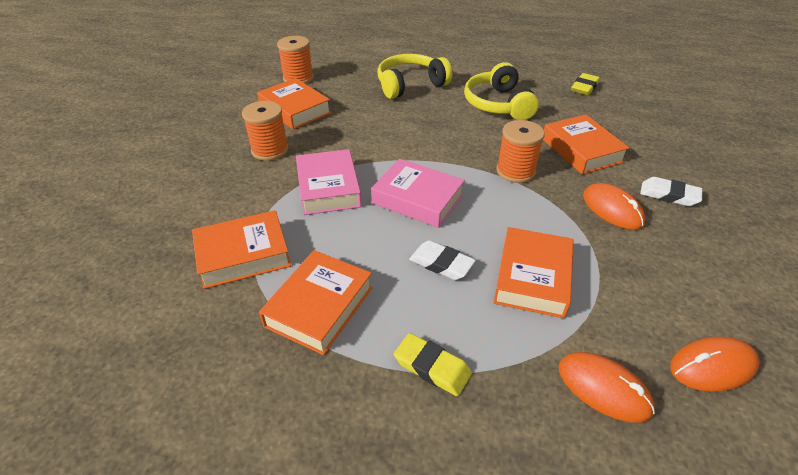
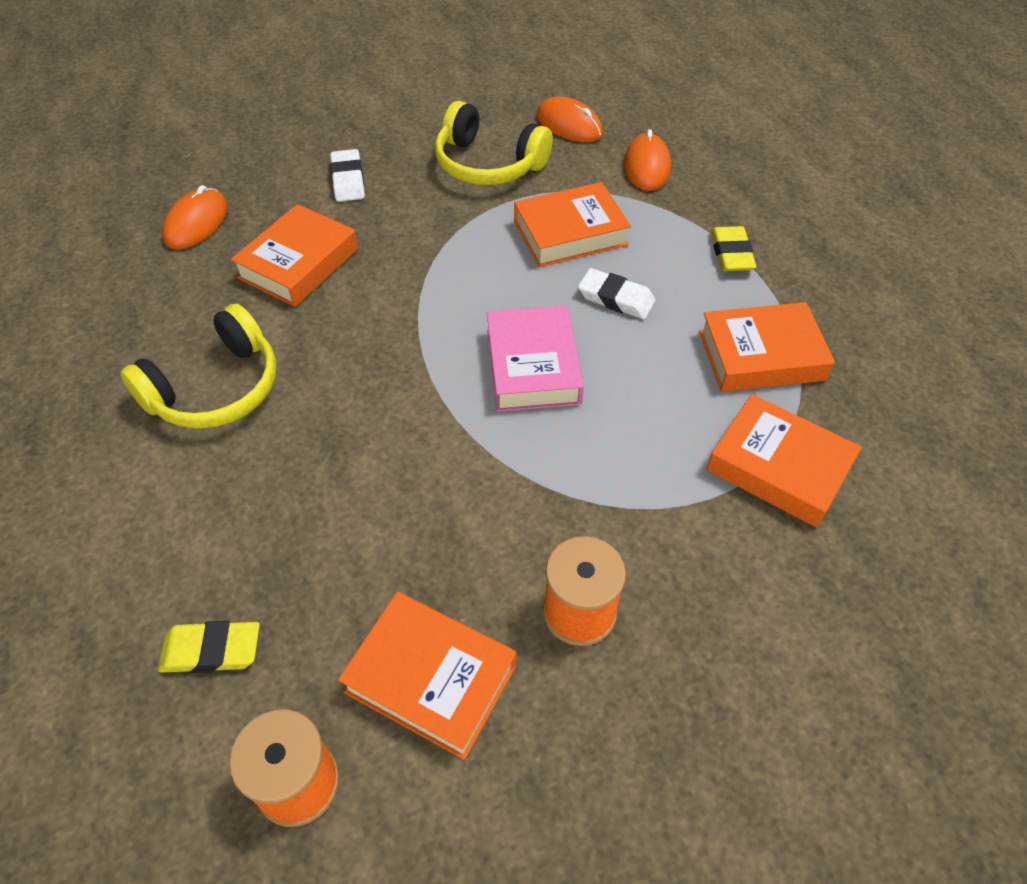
camera: 125 degrees left, 10 degrees up
(295, 109) = (431, 678): orange book -> orange book turned 75 degrees counterclockwise
(328, 188) = (594, 468): pink book -> none
(410, 85) = (210, 544): yellow headphones -> yellow headphones (488, 164)
(441, 263) = (616, 298): white eraser -> white eraser turned 60 degrees counterclockwise
(515, 171) = (397, 304): orange spool -> none
(584, 87) = (92, 310): yellow eraser -> yellow eraser (212, 650)
(612, 209) = (410, 211): orange mouse -> orange mouse (196, 223)

